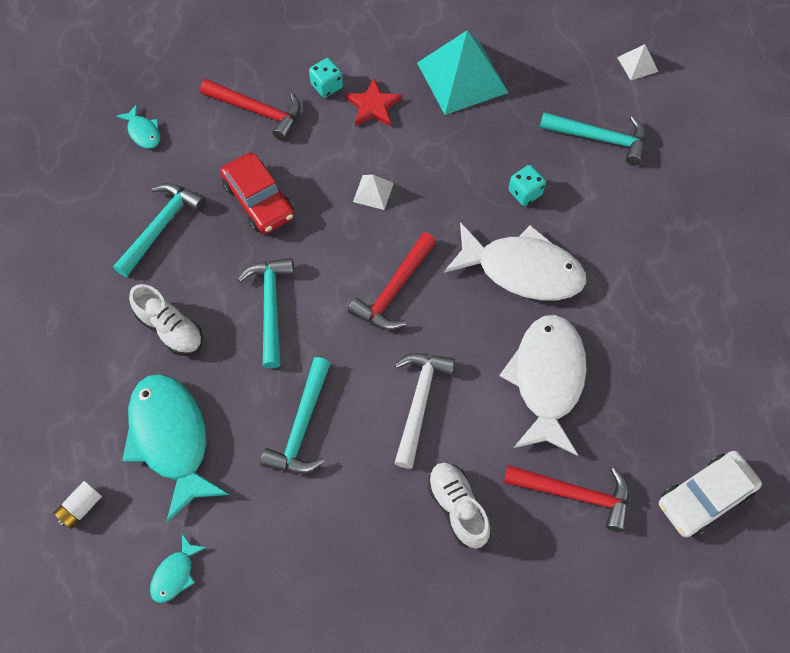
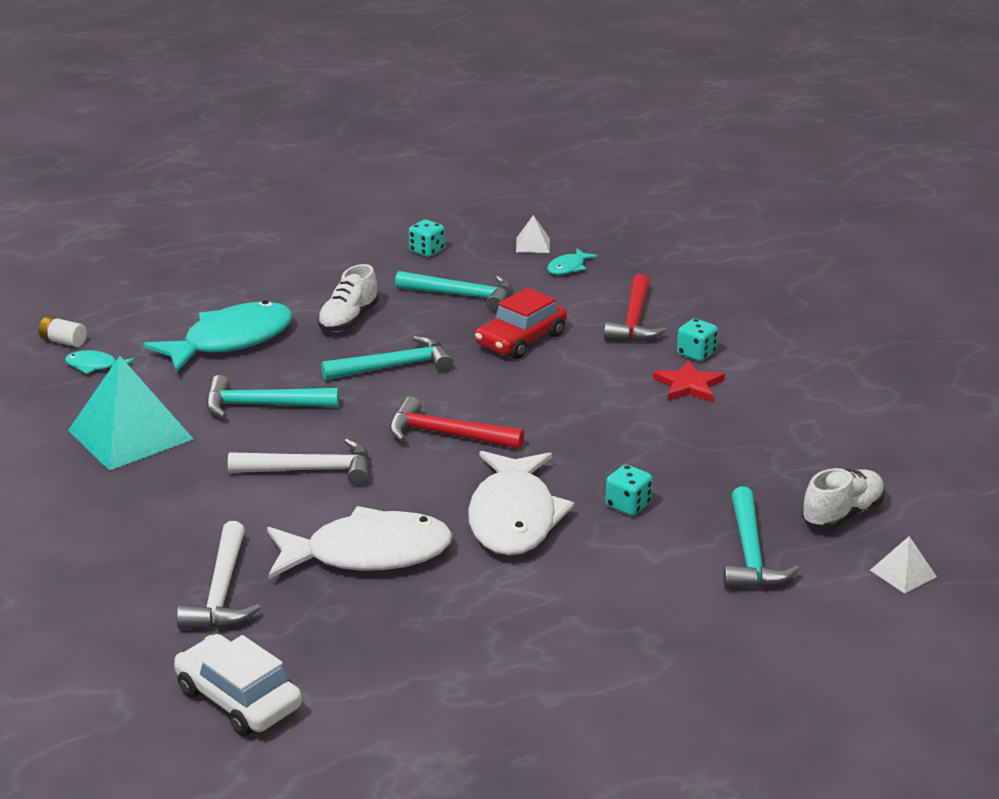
camera: 75 degrees right, 35 degrees down
(58, 236) = (427, 251): none -> turquoise dice
(81, 507) = (153, 312): white battery -> white battery (63, 341)
(373, 192) = (569, 403): white pyramid -> white pyramid (532, 245)
(457, 507) = (190, 512): white shoe -> white shoe (842, 514)
(462, 77) = (774, 438): turquoise pyramid -> turquoise pyramid (130, 434)
(574, 494) = (222, 592): red hammer -> white hammer

